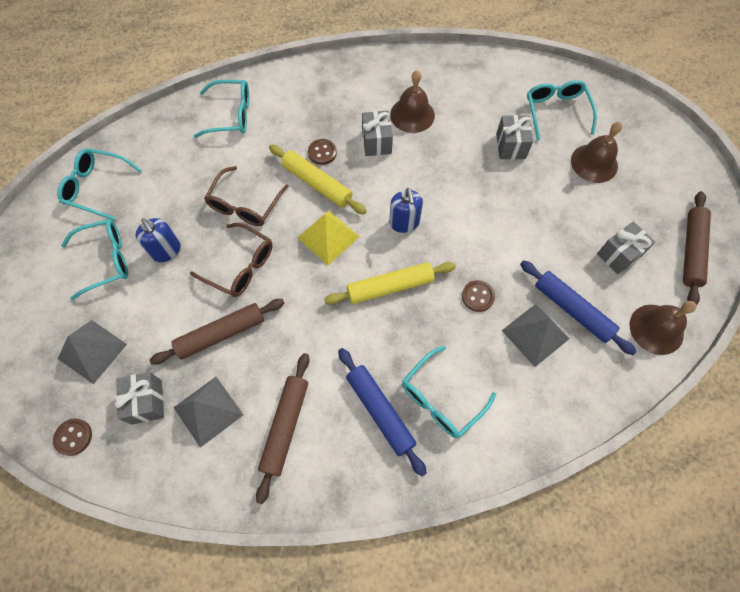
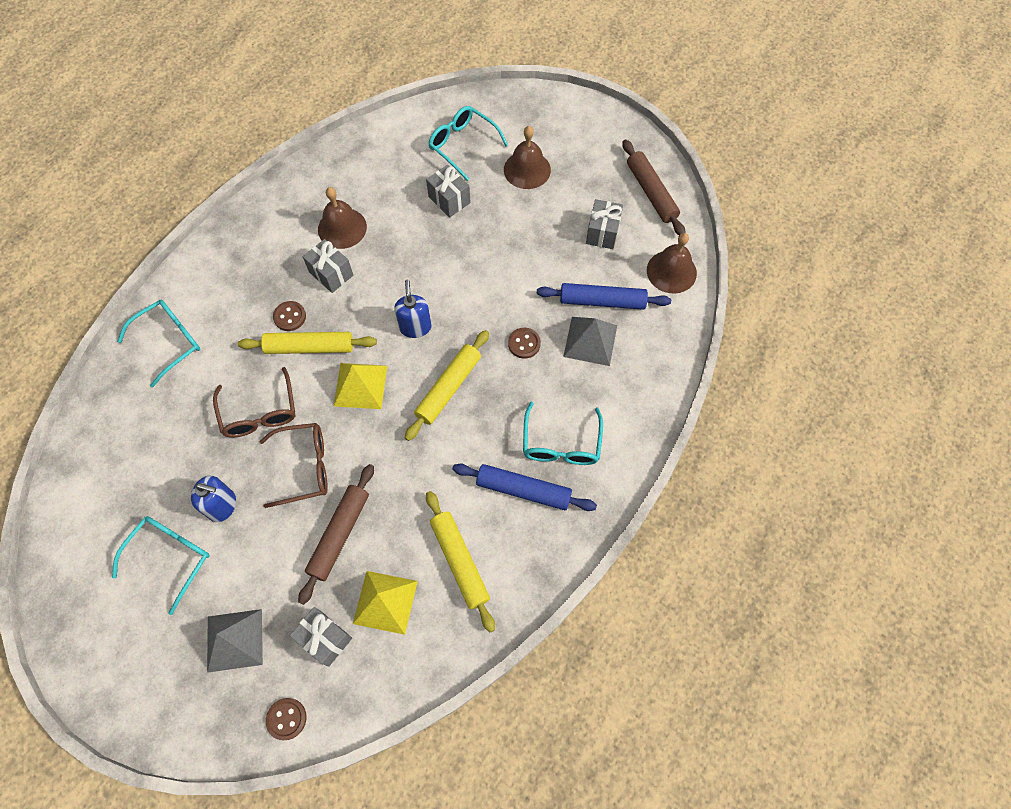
camera: 40 degrees left, 0 degrees up
(97, 187) = (95, 501): turquoise glasses -> none
(208, 411) = (385, 602): grey pyramid -> yellow pyramid
(285, 426) = (460, 561): brown rolling pin -> yellow rolling pin
(404, 223) = (415, 327): blue soap dispenser -> blue soap dispenser turned 135 degrees counterclockwise

